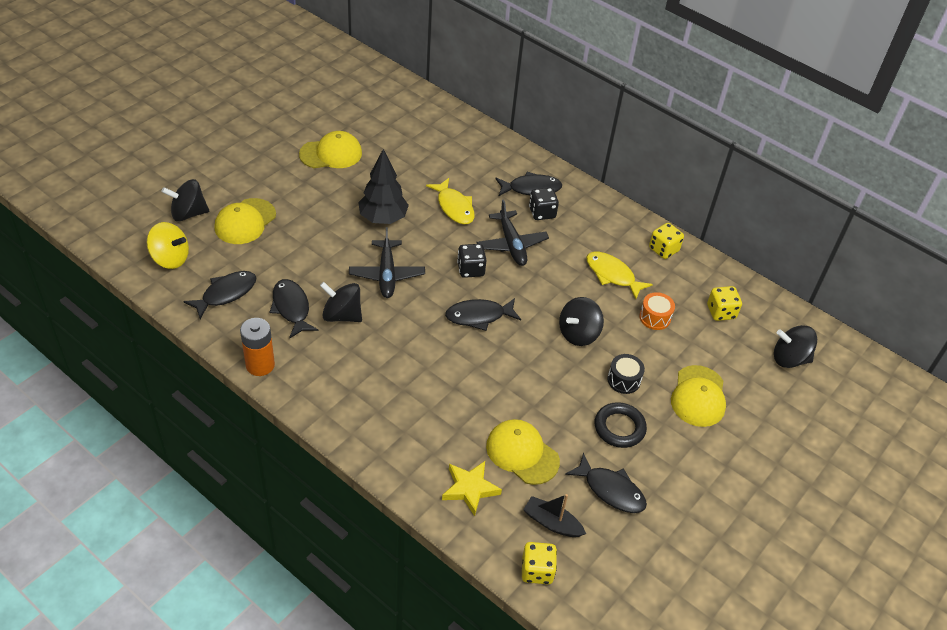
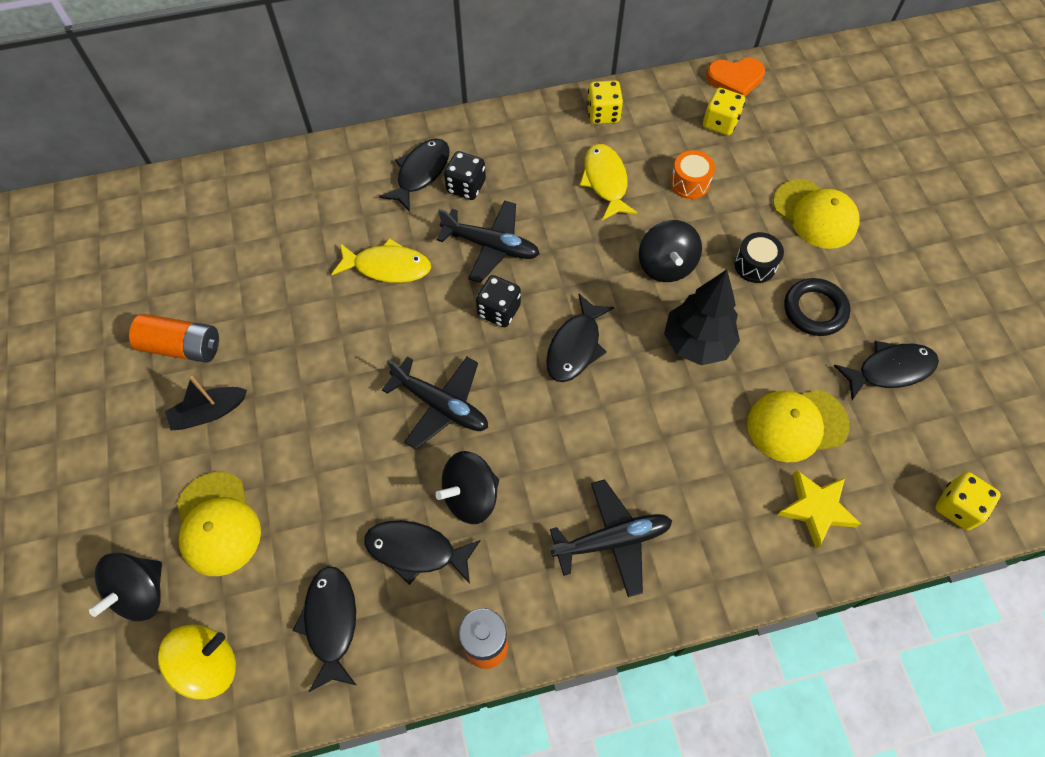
camera: 50 degrees left, 15 degrees up
(331, 154) = (182, 347): yellow cap -> orange battery
(366, 393) = (612, 540): none -> black plane
(383, 218) = (345, 354): black tree -> black tree (697, 343)
(552, 523) = (903, 453): black boat -> black boat (209, 412)
(612, 275) = (605, 181): yellow fish -> yellow fish turned 90 degrees clockwise
(768, 304) = (735, 79): none -> orange heart
(789, 359) = (814, 110): black spinning top -> none

